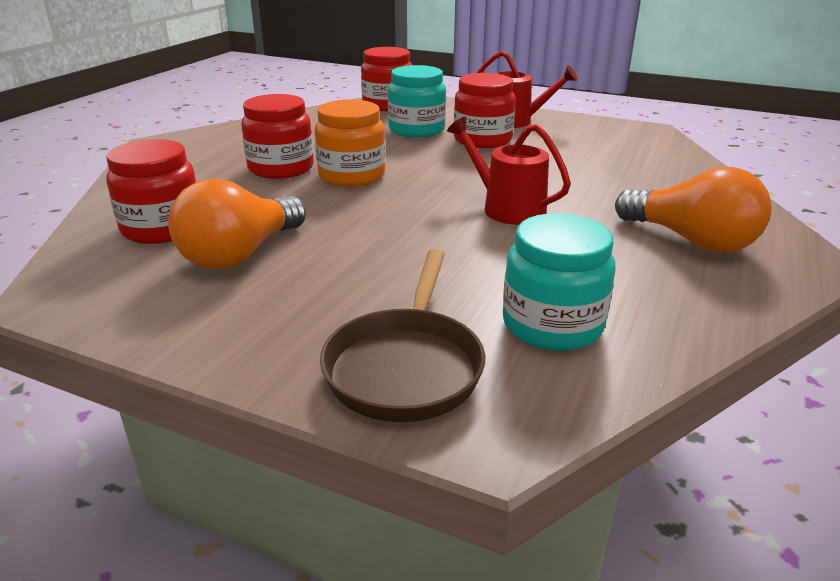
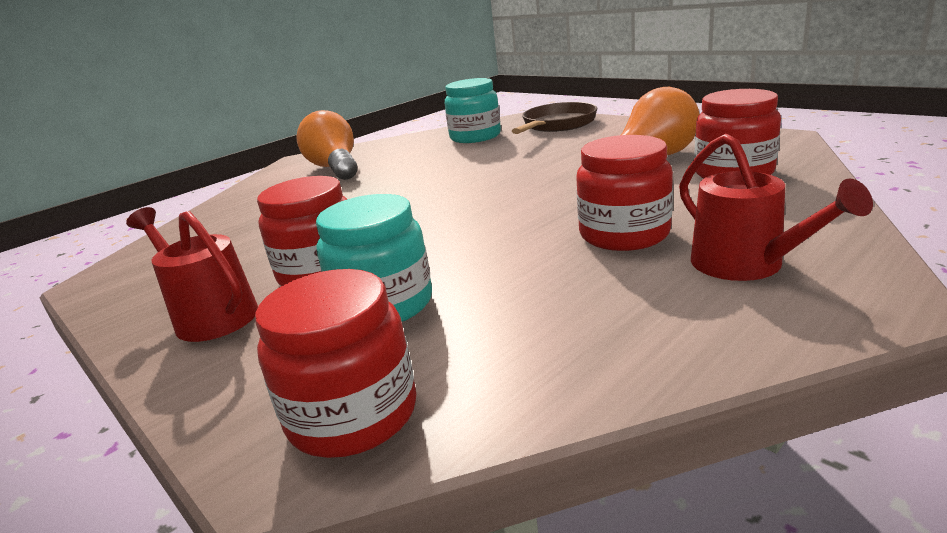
camera: 155 degrees left, 5 degrees down
(352, 175) = (536, 221): orange jar -> none
(507, 208) = (419, 187): red watering can -> red watering can (746, 265)

